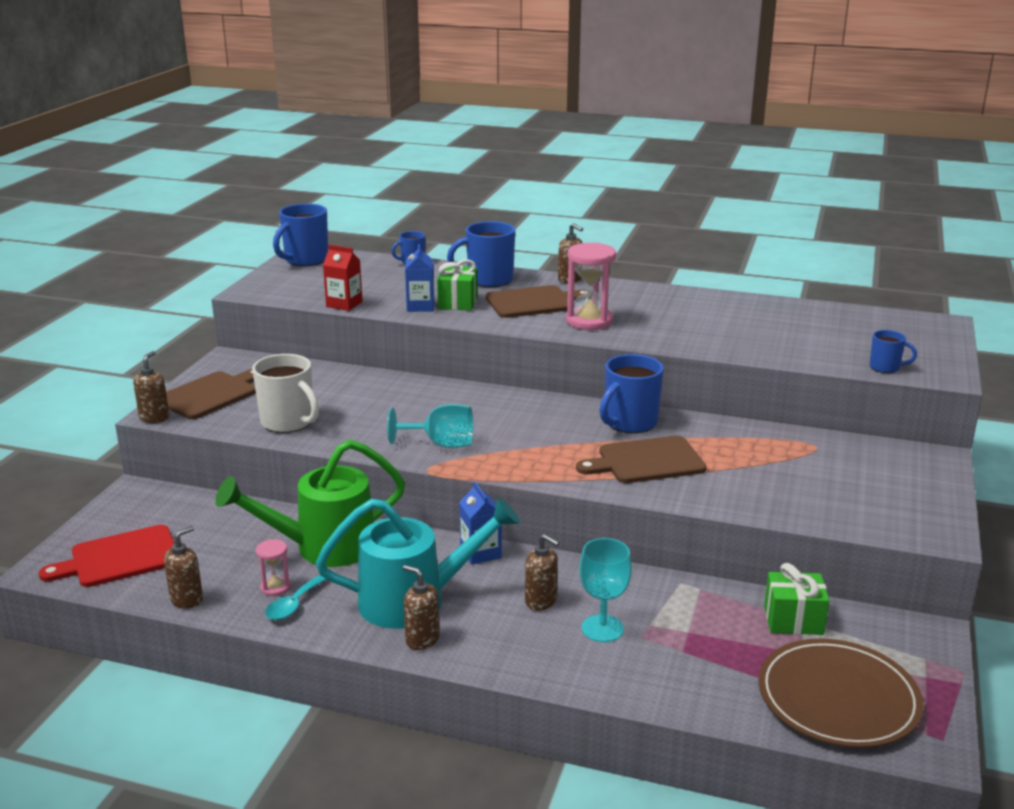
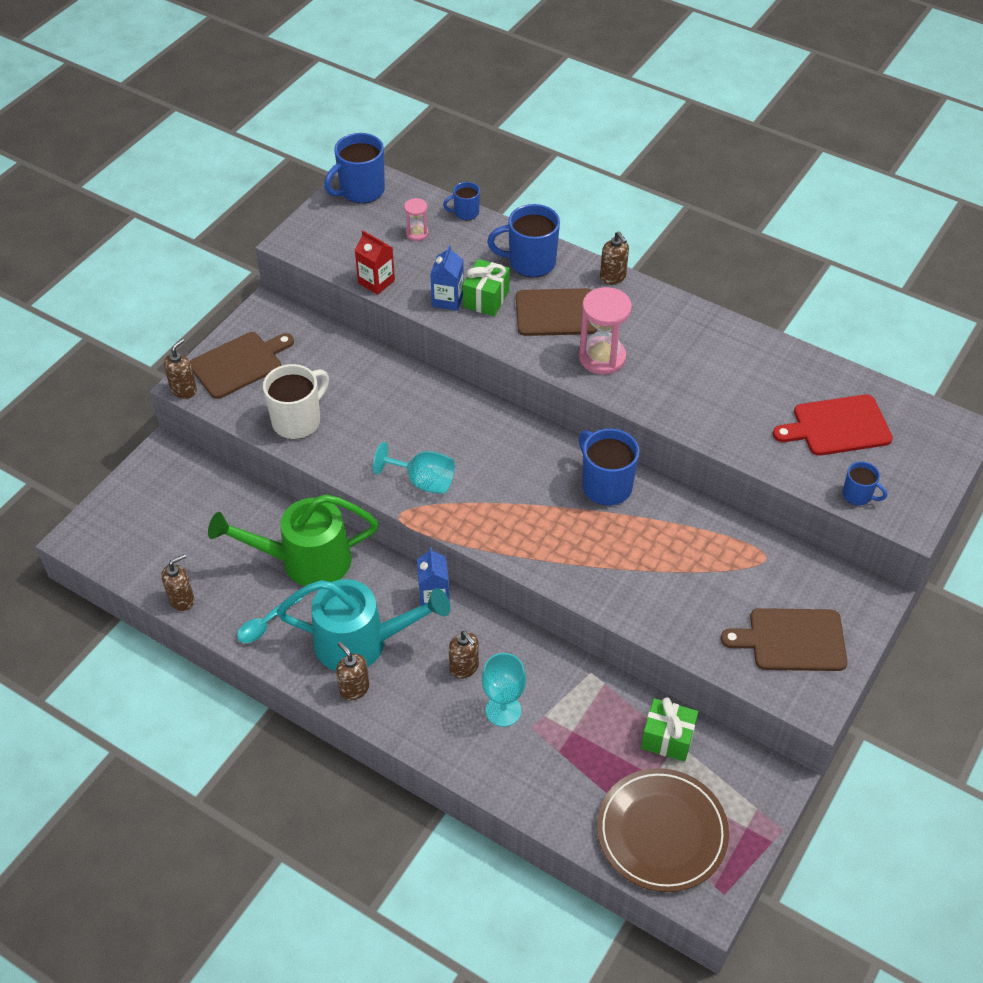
camera: 15 degrees right, 25 degrees up
(120, 558) = (138, 537): red cutting board -> red cutting board (837, 426)
(275, 587) = (254, 601): pink hourglass -> pink hourglass (417, 233)
(288, 422) = (298, 421): white mug -> white mug turned 105 degrees counterclockwise
(629, 423) = (605, 485): blue mug -> blue mug turned 90 degrees clockwise
(646, 461) = (598, 545): brown cutting board -> brown cutting board (792, 640)

